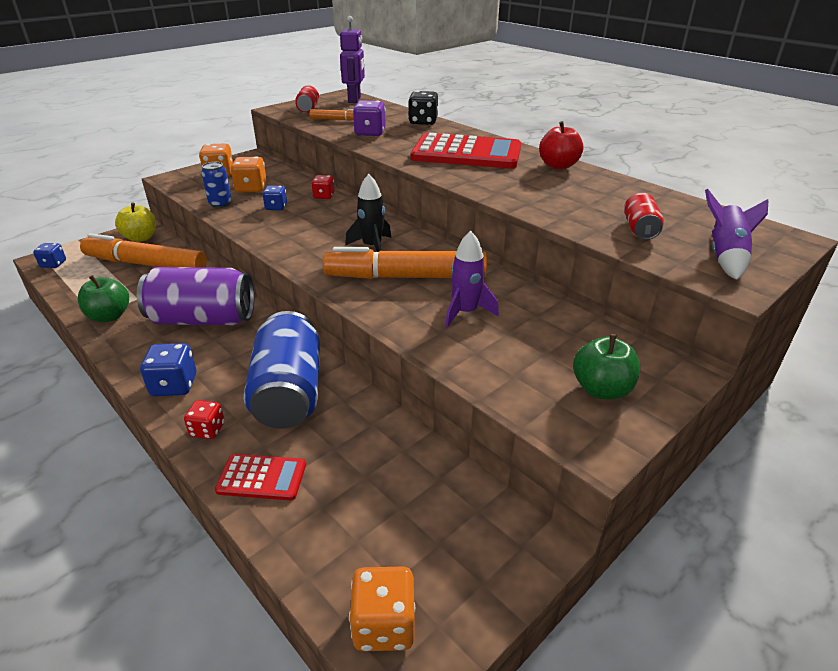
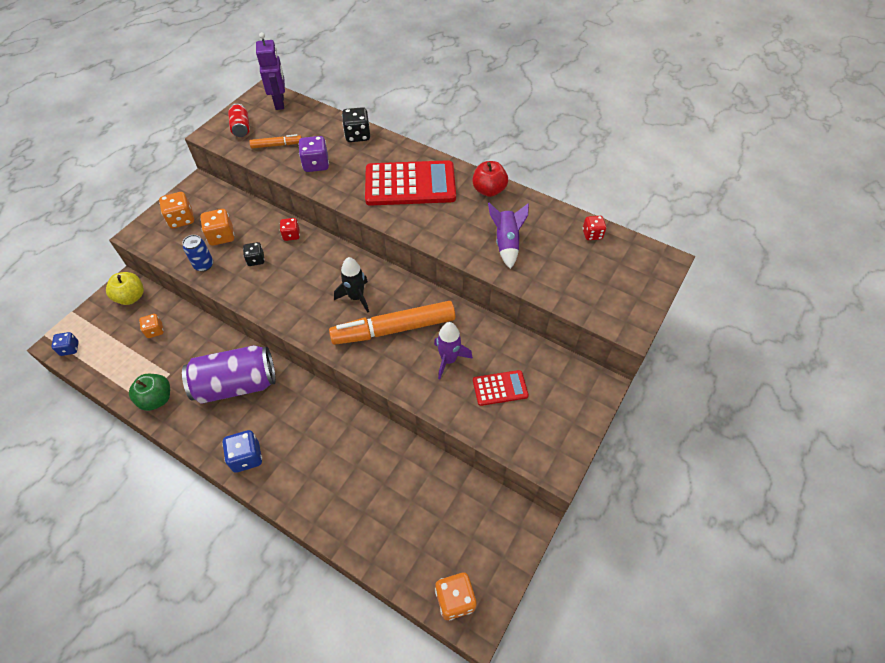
camera: 15 degrees left, 20 degrees up
(146, 264) = (155, 331): orange marker -> orange dice
(207, 430) = (290, 491): red dice -> red dice (592, 234)
(262, 477) = (345, 520): red calculator -> red calculator (500, 388)
(276, 207) = (256, 260): blue dice -> black dice
(289, 392) = (334, 442): blue can -> none
(601, 389) = (552, 415): green apple -> none
(639, 229) = (562, 271): red can -> none
(725, 256) = (622, 293): purple rocket -> purple rocket (506, 243)

